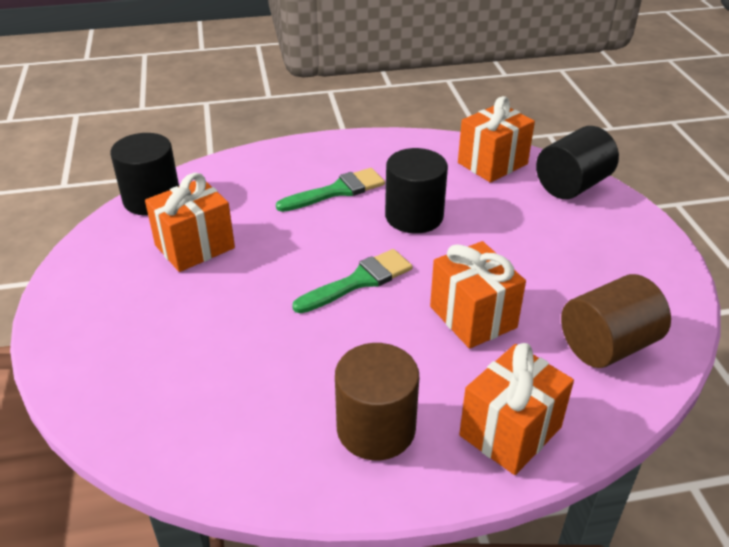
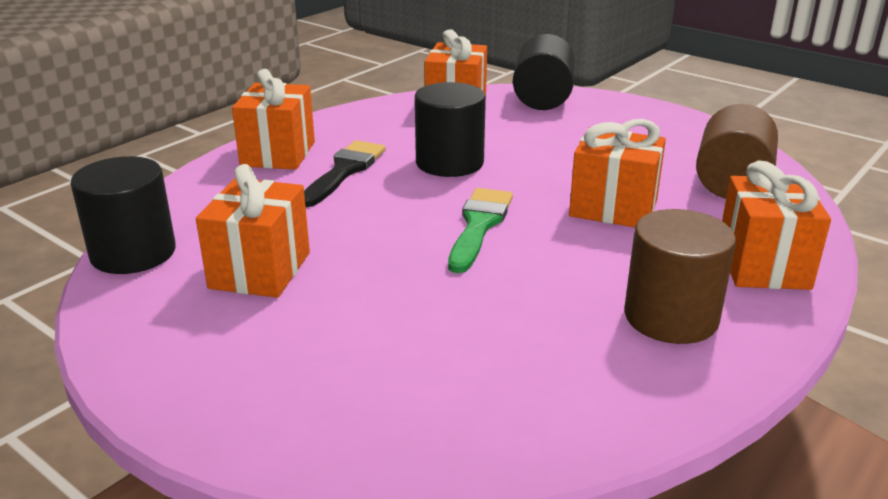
camera: 40 degrees left, 10 degrees down
(316, 157) = (278, 154): none -> orange gift
(337, 191) = (344, 171): green brush -> black brush

